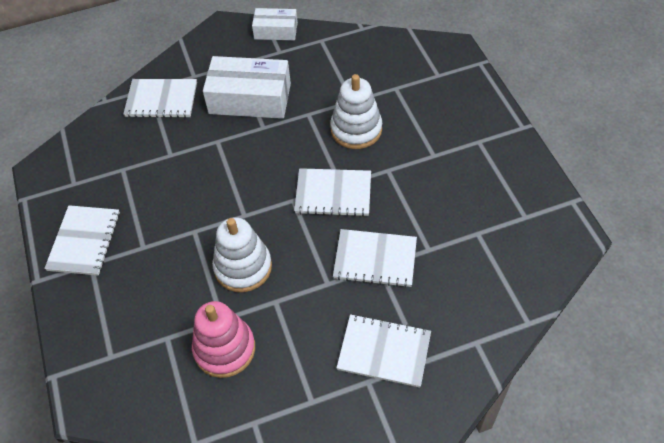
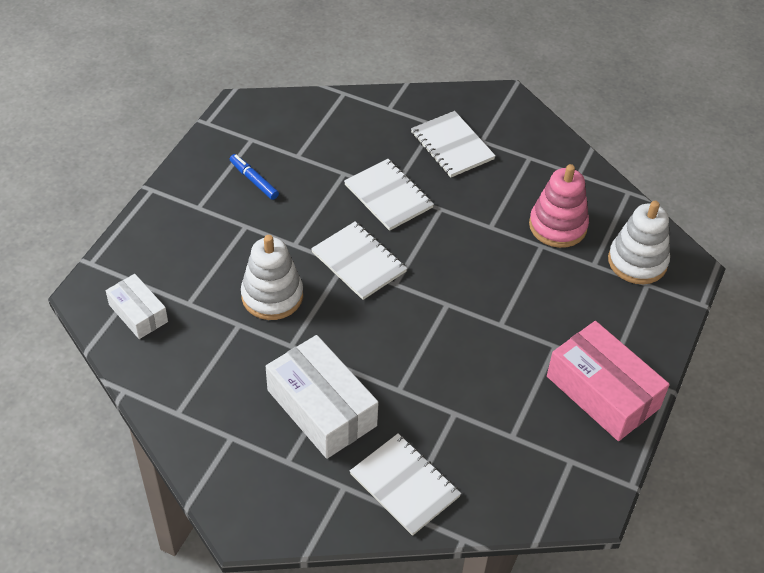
camera: 140 degrees left, 5 degrees down
(84, 241) = (602, 392): white notebook -> pink box
(243, 267) = (489, 266): white stacking toy -> white stacking toy (637, 261)
(276, 31) = (202, 467): white box -> white box (138, 313)
(475, 188) = (254, 180): none -> blue marker

